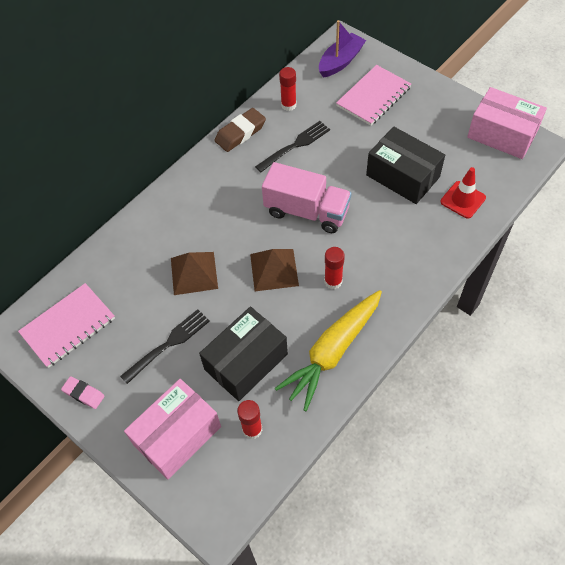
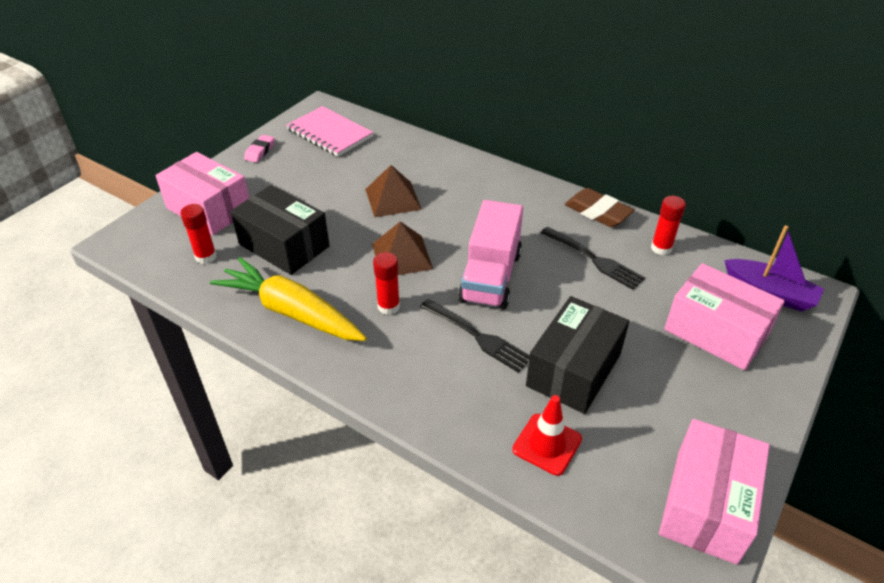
camera: 80 degrees right, 15 degrees down
(168, 345) = (307, 192): black fork -> black fork (476, 336)
(373, 97) = (716, 332): pink notebook -> pink box

